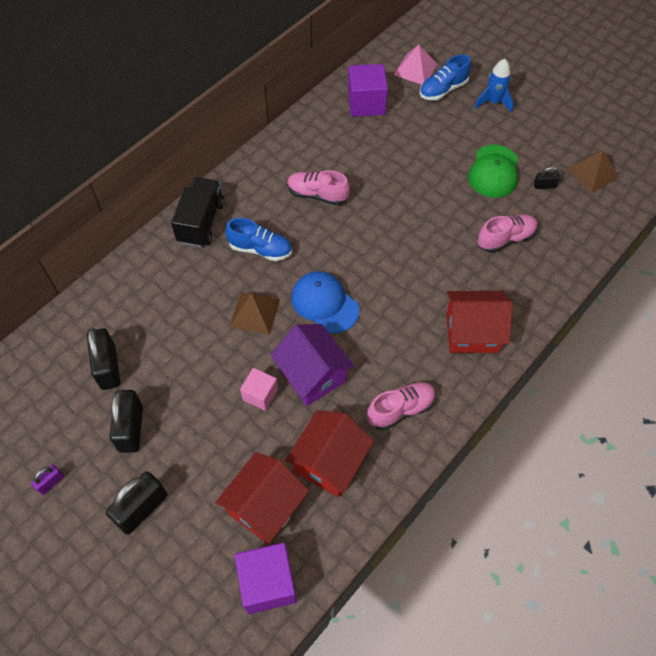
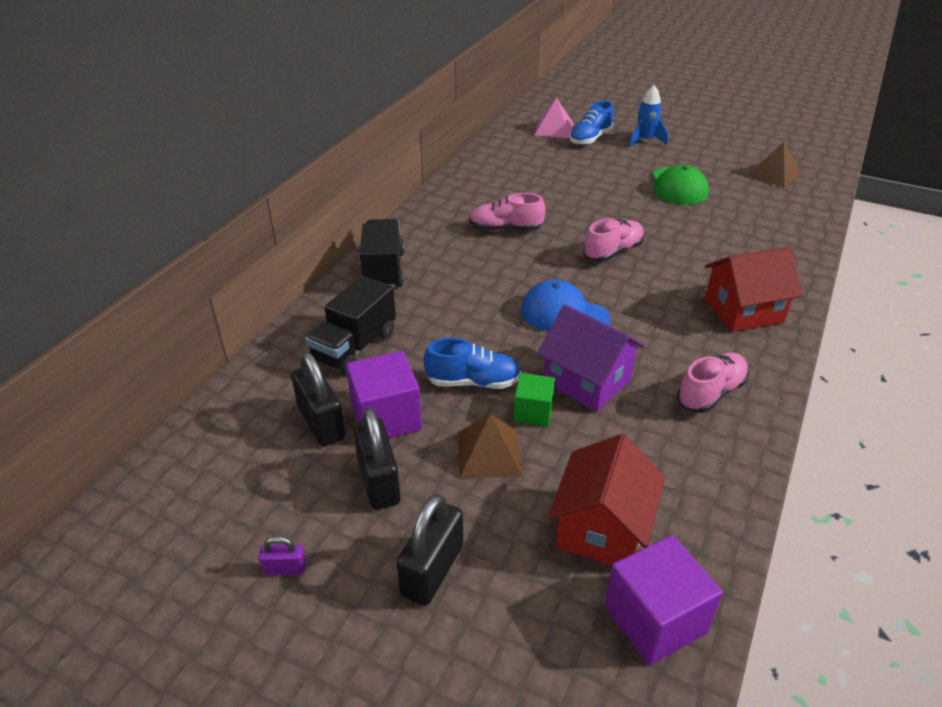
camera: 15 degrees left, 20 degrees down
(51, 482) = (285, 569): purple padlock -> purple padlock turned 60 degrees clockwise
(153, 300) = (354, 347): none -> black truck
(254, 313) = (486, 337): brown pyramid -> brown pyramid (489, 453)
(260, 249) = (464, 282): blue shoe -> blue shoe (473, 382)
(260, 394) = (533, 412): pink cube -> green cube
(329, 462) = (657, 462): red house -> none
(366, 103) = (518, 157): purple cube -> purple cube (386, 417)
(505, 239) = (725, 232): pink shoe -> pink shoe (613, 252)
(544, 186) = (735, 189): black padlock -> none

